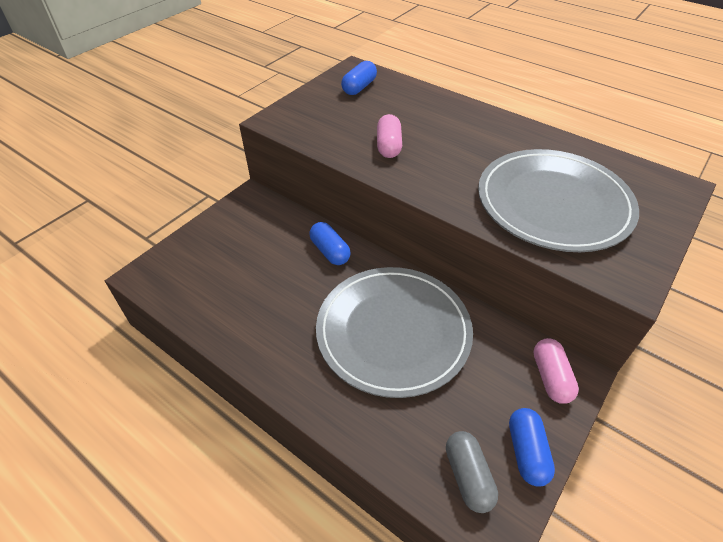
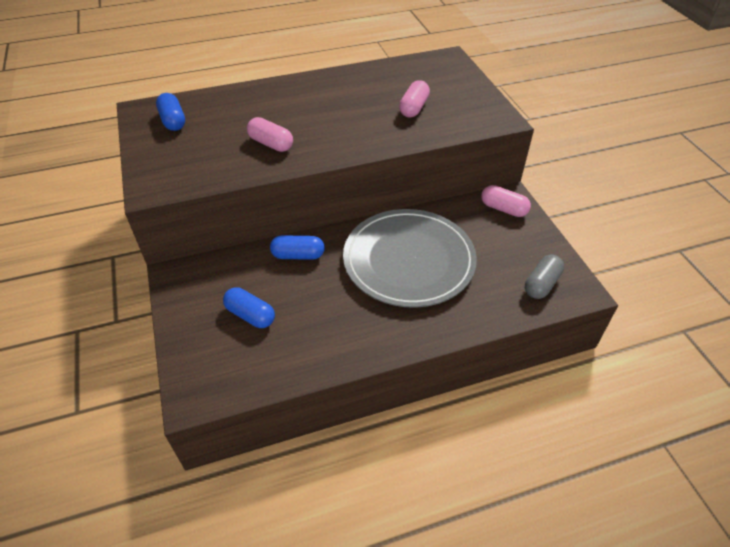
camera: 55 degrees left, 0 degrees up
(468, 476) = (541, 284): grey capsule -> grey capsule turned 75 degrees counterclockwise
(526, 452) = (543, 249): blue capsule -> blue capsule (250, 315)
(553, 203) = (413, 108): grey plate -> pink capsule

